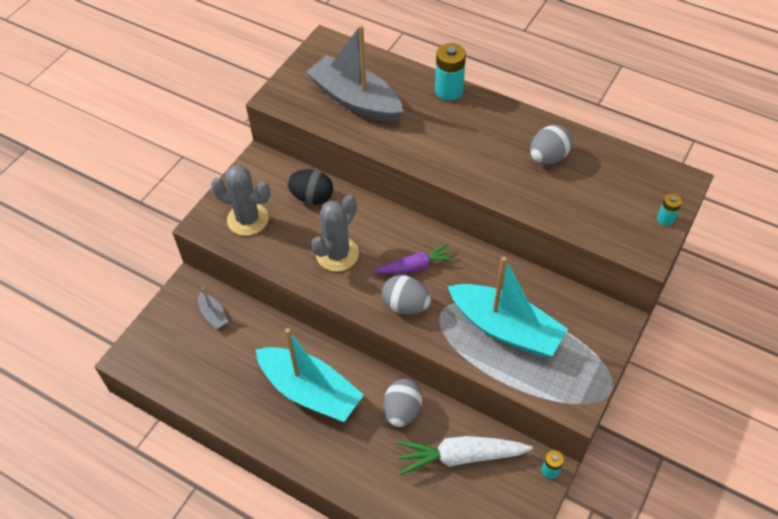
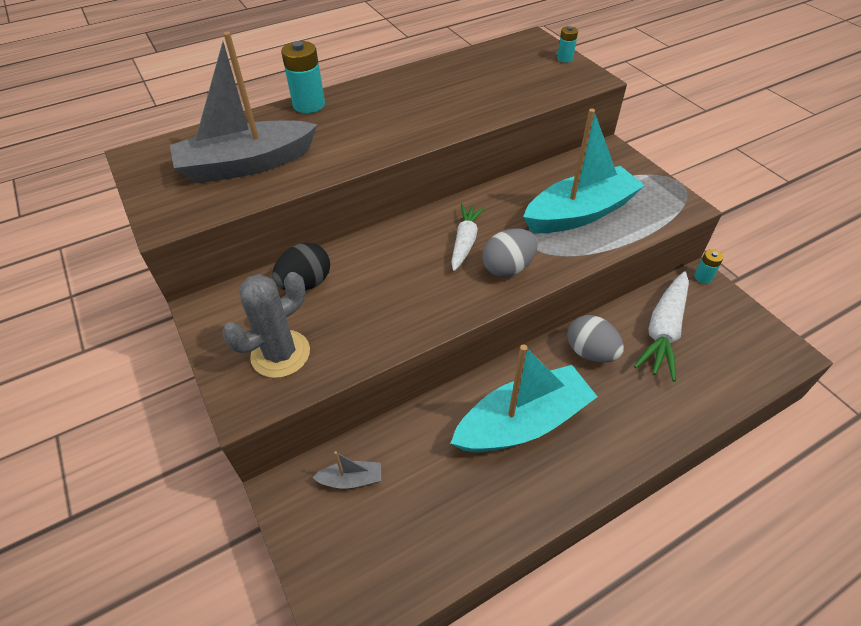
camera: 60 degrees left, 5 degrees down
(337, 254) = (401, 293): grey cactus -> none
(416, 266) = (465, 241): purple carrot -> white carrot
(548, 157) = (448, 84): grey egg -> none

